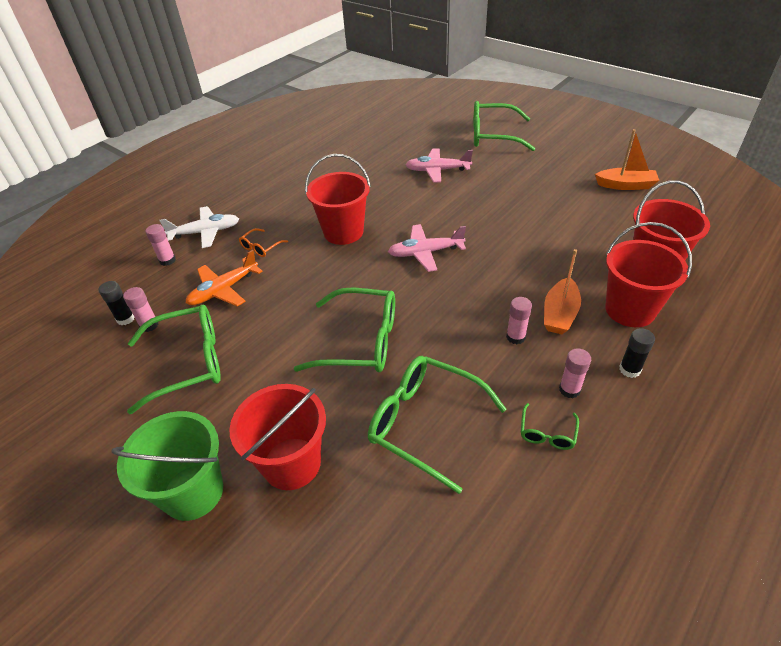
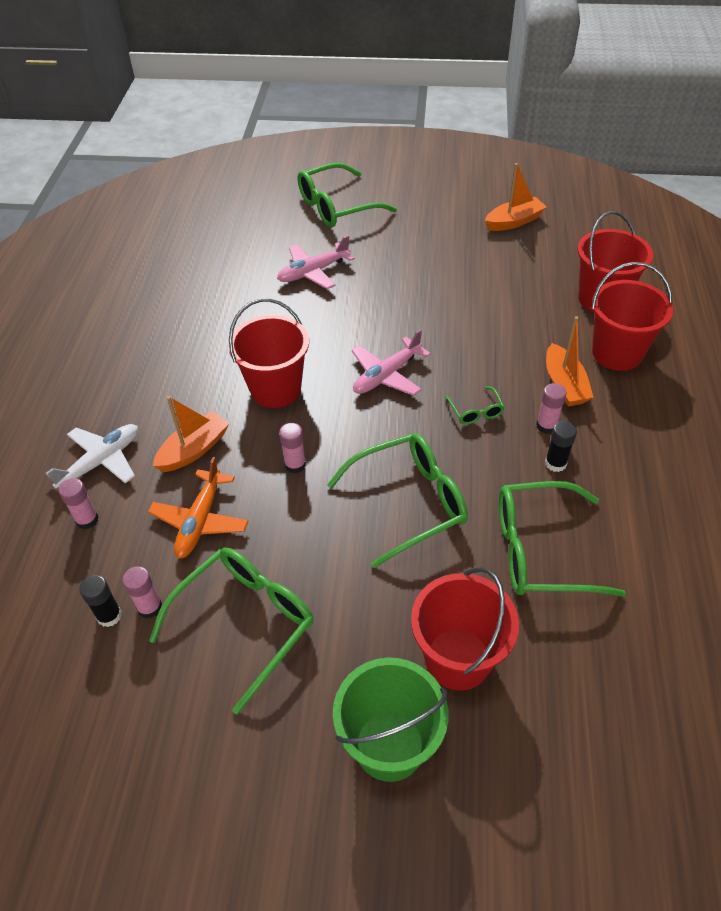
camera: 35 degrees left, 5 degrees up
(261, 247) = (194, 450): orange glasses -> orange boat
(547, 433) = (644, 503): green glasses -> green glasses (476, 411)
(569, 389) = (629, 453): pink glue stick -> pink glue stick (295, 465)
(629, 369) = (659, 411): black glue stick -> black glue stick (555, 463)

